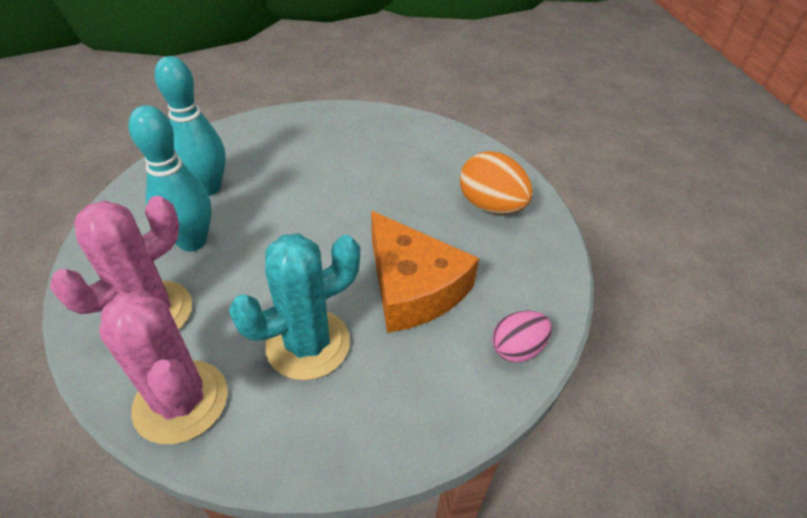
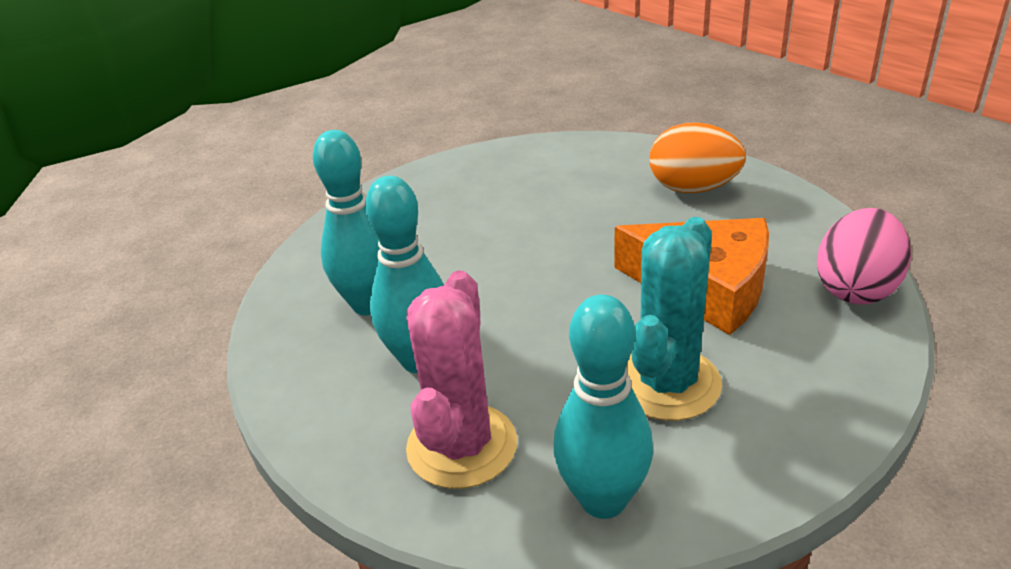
camera: 25 degrees left, 10 degrees down
(181, 401) = (603, 499): pink cactus -> turquoise bowling pin
(517, 348) = (856, 288): pink egg -> pink egg, size x1.56

